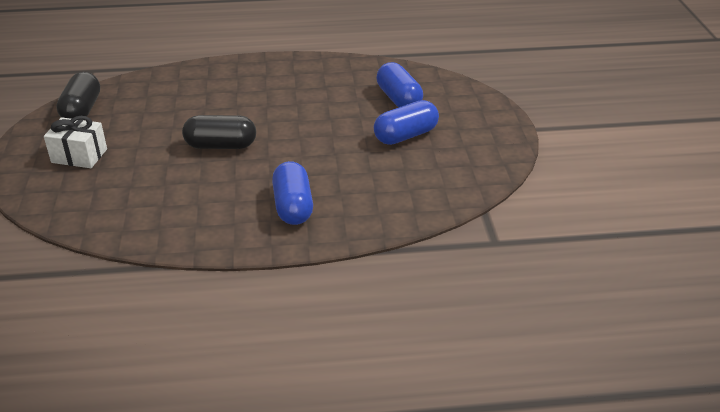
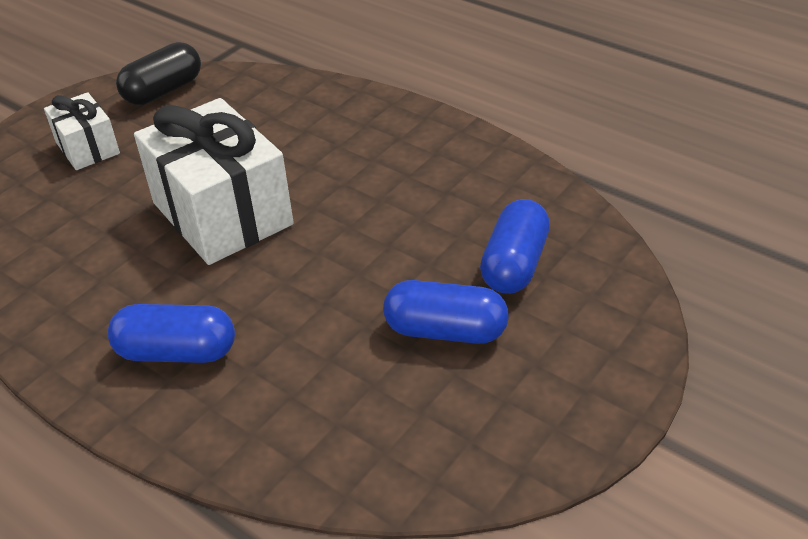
camera: 45 degrees right, 5 degrees up
(221, 145) = (222, 213): black capsule -> white gift
(293, 206) = (177, 352): blue capsule -> blue capsule turned 60 degrees clockwise

